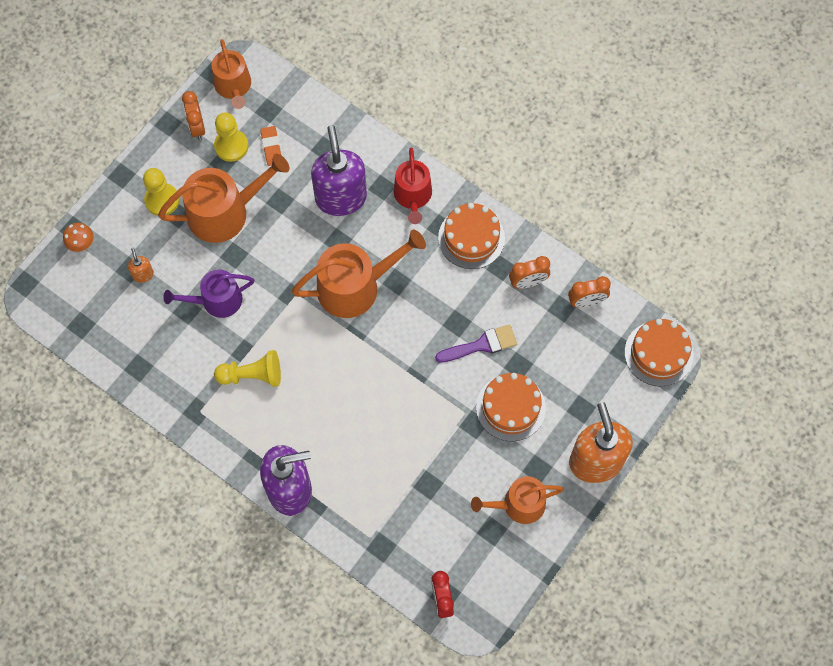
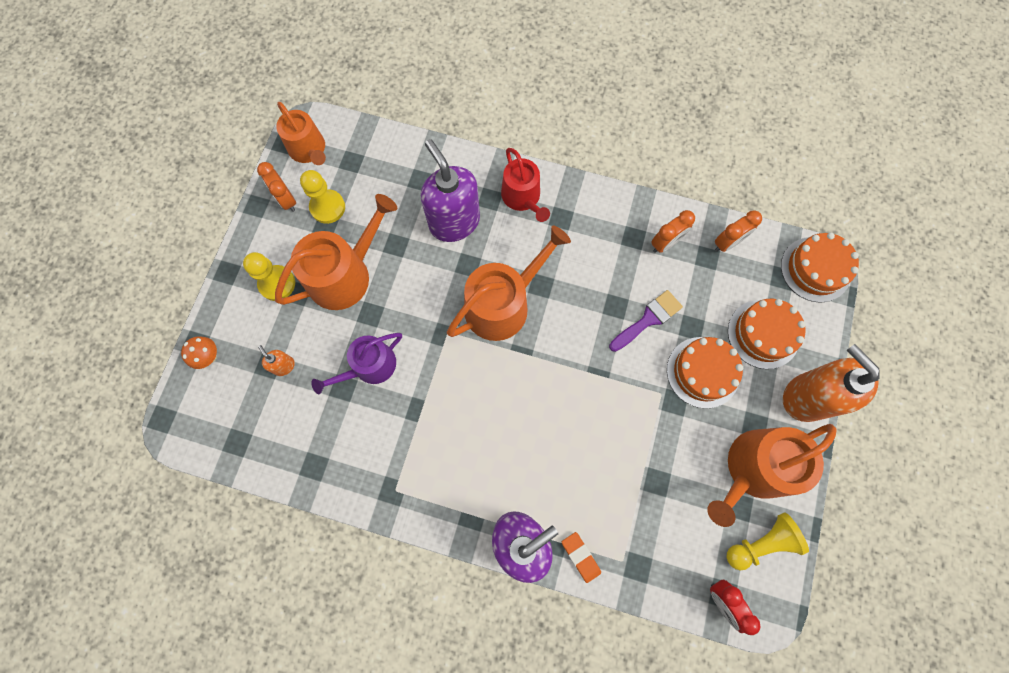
camera: 20 degrees left, 5 degrees up
(252, 375) = (435, 432): yellow pawn -> yellow pawn (761, 543)
(271, 147) = (368, 196): orange eraser -> orange eraser (580, 556)
(471, 238) = (594, 219): orange cake -> orange cake (763, 334)
(518, 505) = (753, 469): orange watering can -> orange watering can, size x1.53

